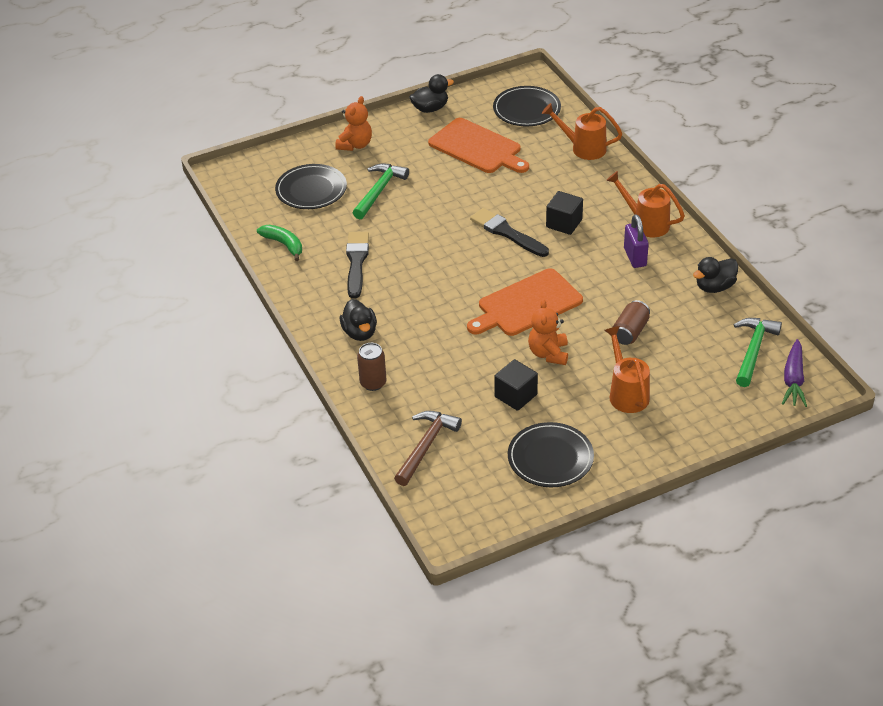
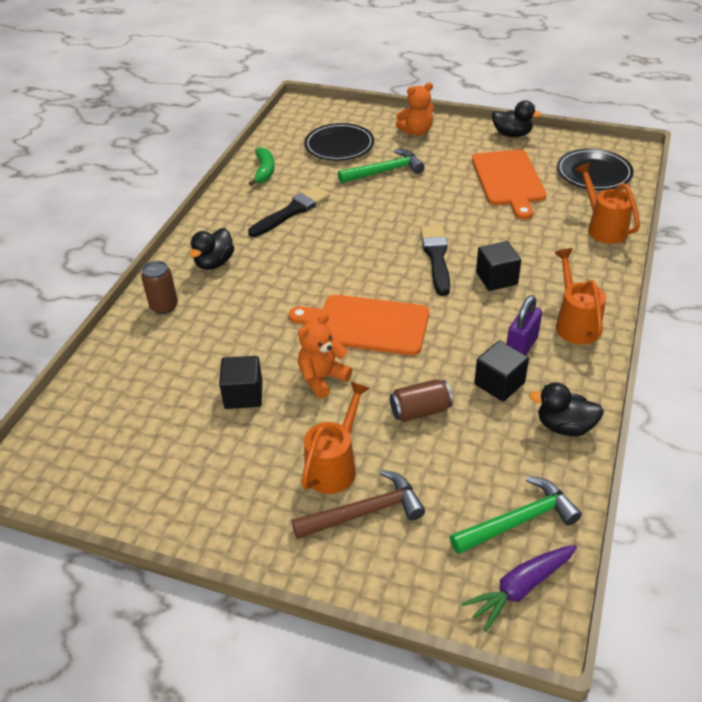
camera: 45 degrees right, 0 degrees up
(426, 446) = (119, 384): brown hammer -> brown hammer (365, 512)
(550, 458) = (186, 472): black plate -> none
(651, 287) = (499, 383): none -> black cube

